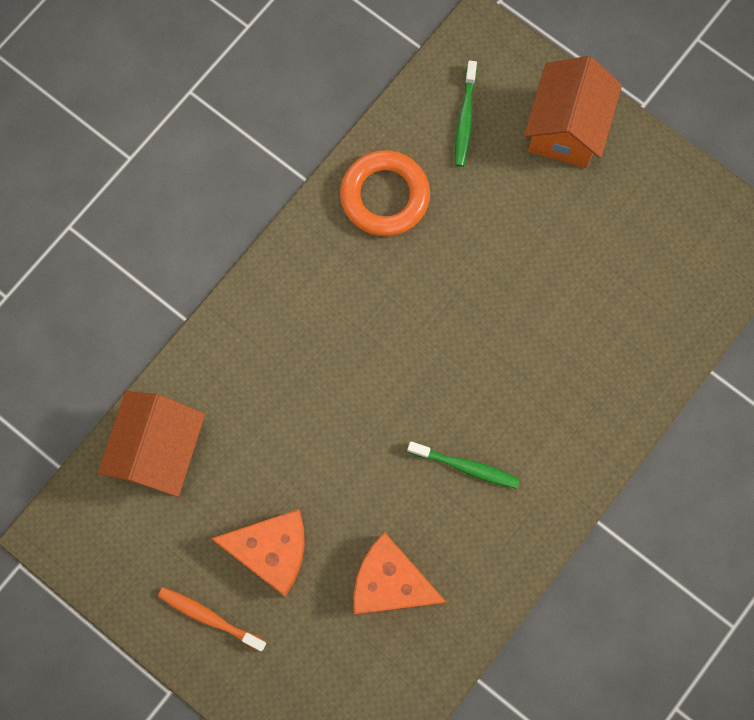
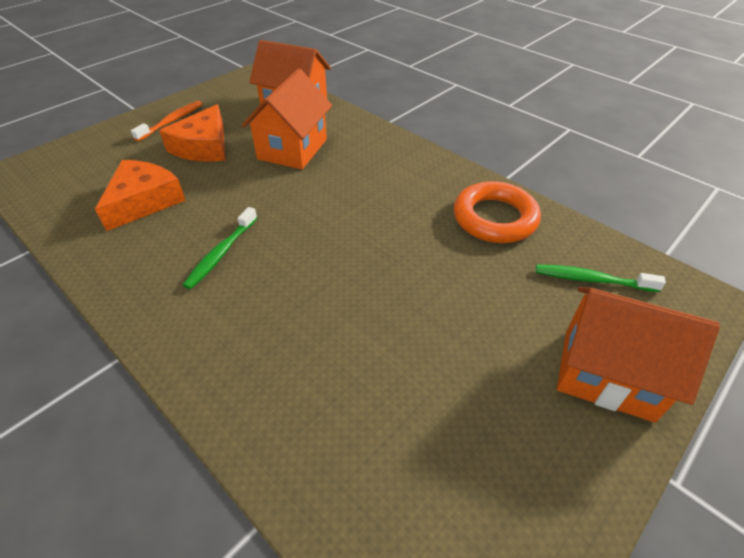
camera: 95 degrees right, 30 degrees down
(269, 432) = (292, 149): none -> orange house

